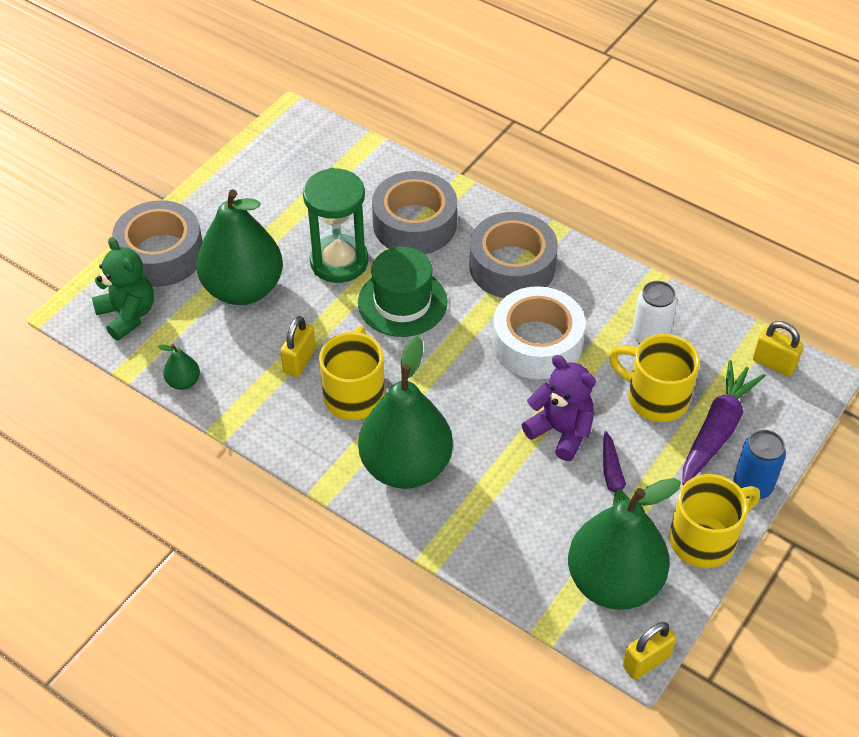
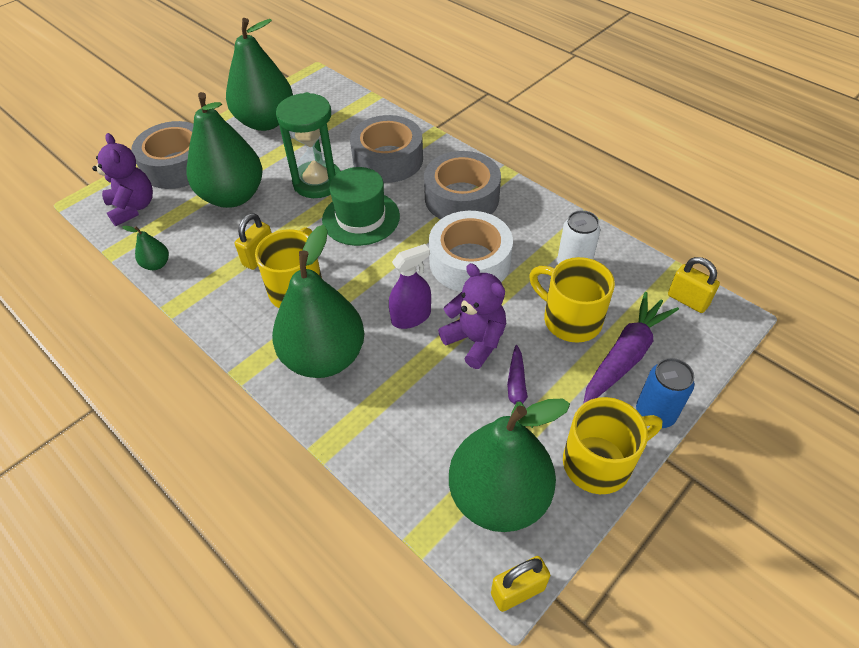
camera: 10 degrees right, 0 degrees up
(128, 315) = (133, 208): green teddy bear -> purple teddy bear
(250, 185) = (266, 122): none -> green pear
(487, 413) = (411, 317): none -> purple spray bottle

